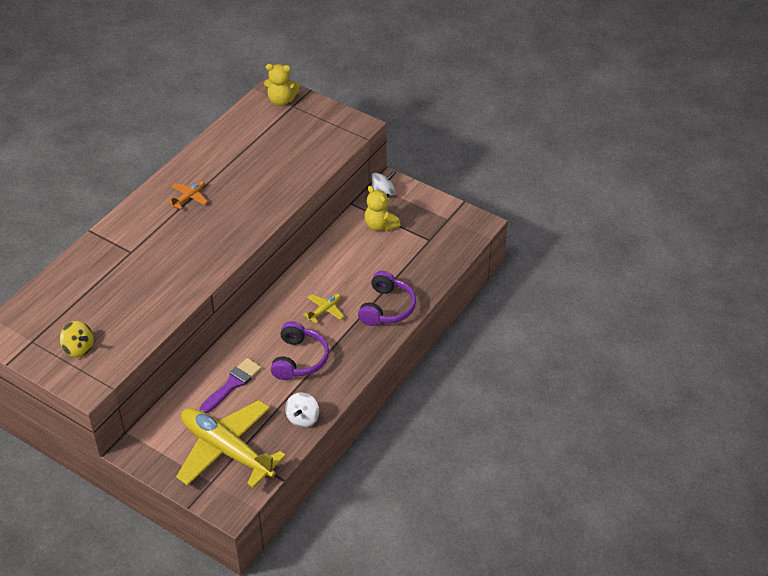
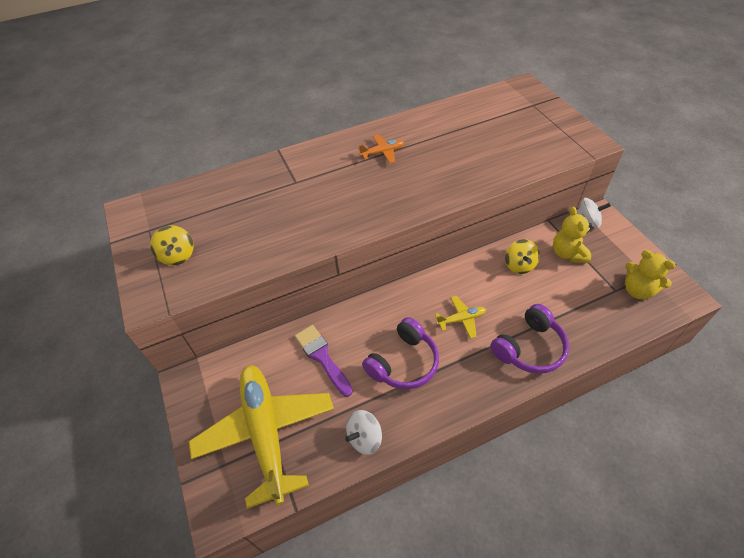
camera: 35 degrees right, 5 degrees up
(232, 384) = (322, 357): purple brush -> purple brush turned 105 degrees counterclockwise
(281, 100) = (524, 97): yellow teddy bear -> yellow teddy bear (638, 290)
(347, 250) = (519, 265): none -> yellow spinning top

